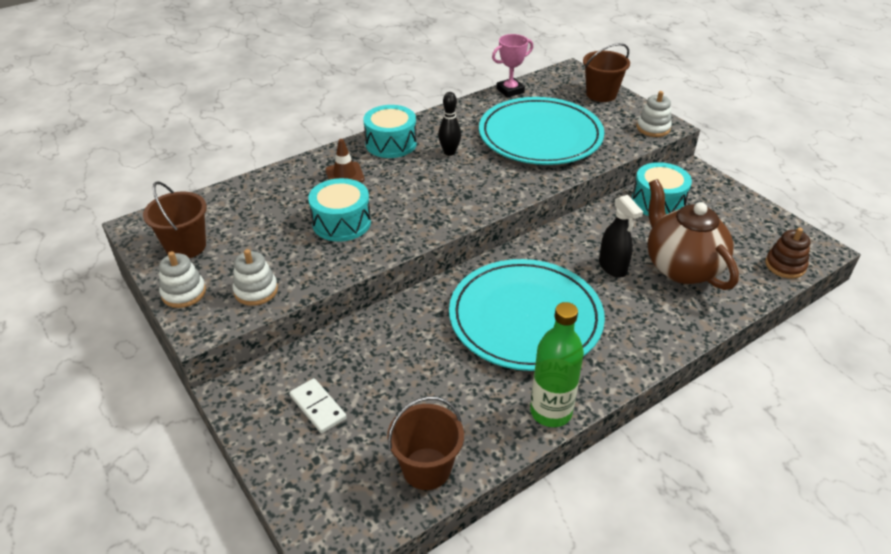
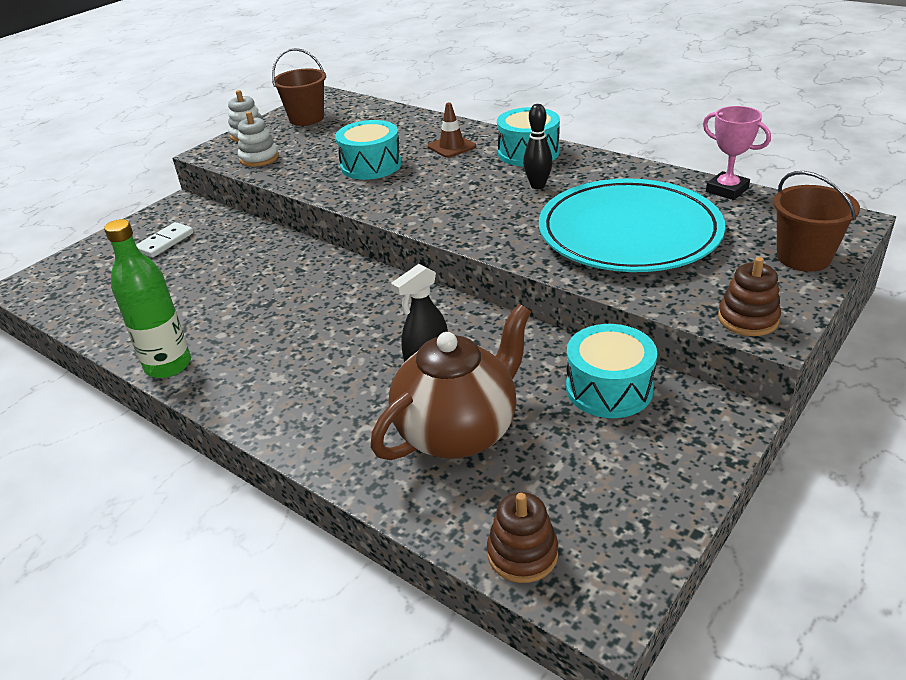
camera: 75 degrees right, 5 degrees down
(426, 468) = (96, 309): brown bucket -> none
(525, 318) = (307, 322): turquoise plate -> none
(653, 128) = (748, 319): white stacking toy -> brown stacking toy

